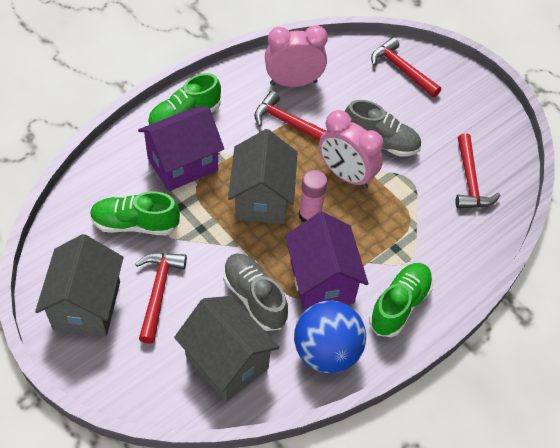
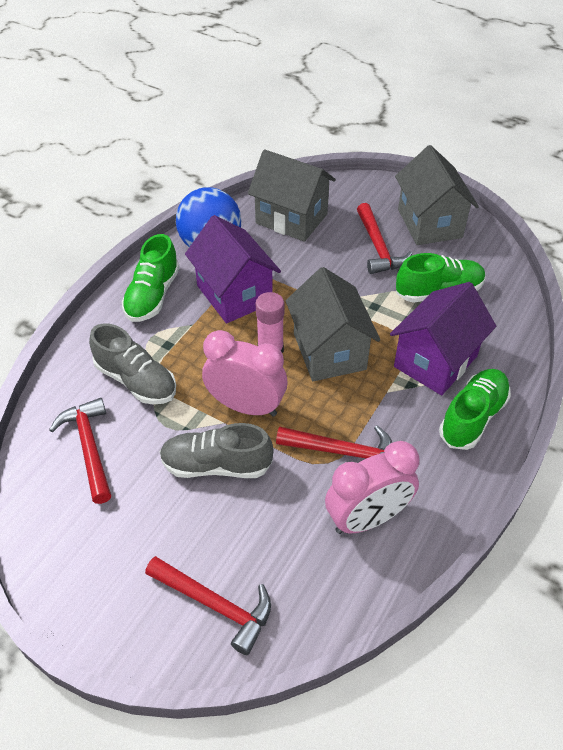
camera: 165 degrees right, 5 degrees down
(254, 298) = (291, 265): grey shoe -> grey shoe (136, 380)

